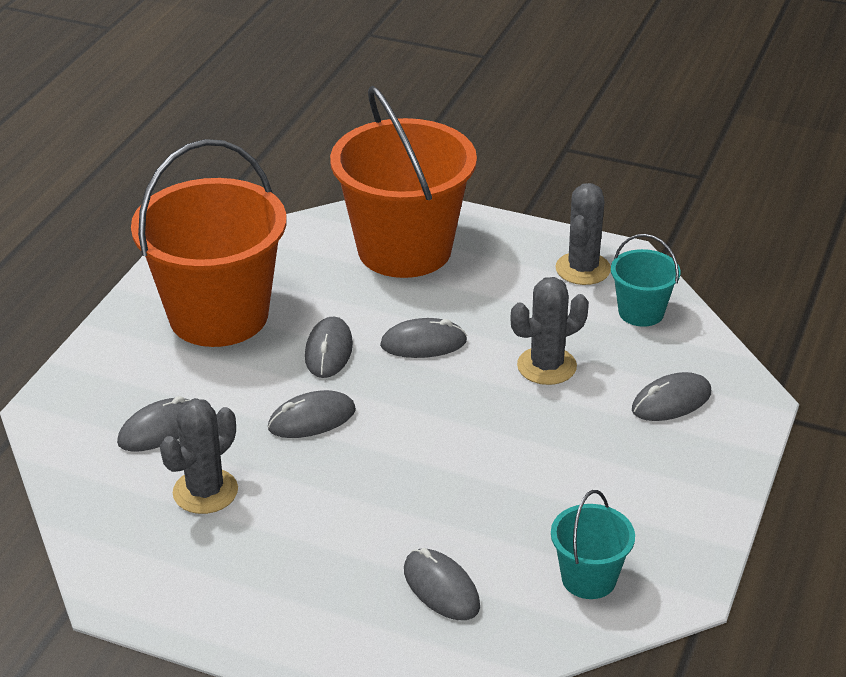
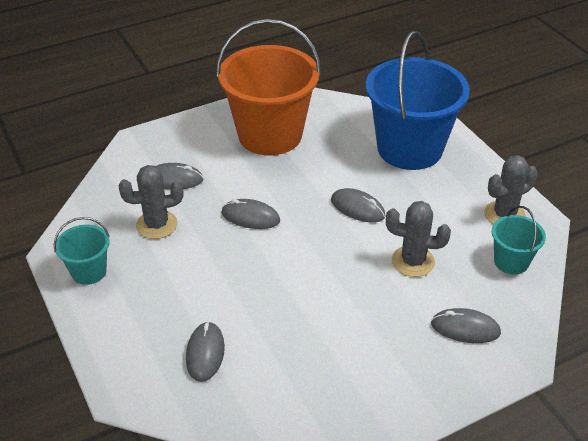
camera: 40 degrees right, 5 degrees up
(329, 351) = (302, 184): grey mouse -> none
(404, 249) = (409, 149): orange bucket -> blue bucket
(589, 578) = (288, 403): turquoise bucket -> turquoise bucket (89, 271)

